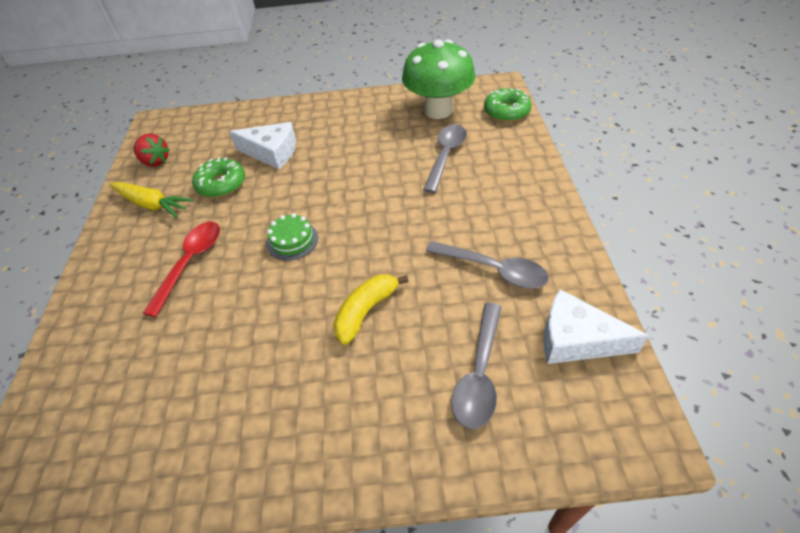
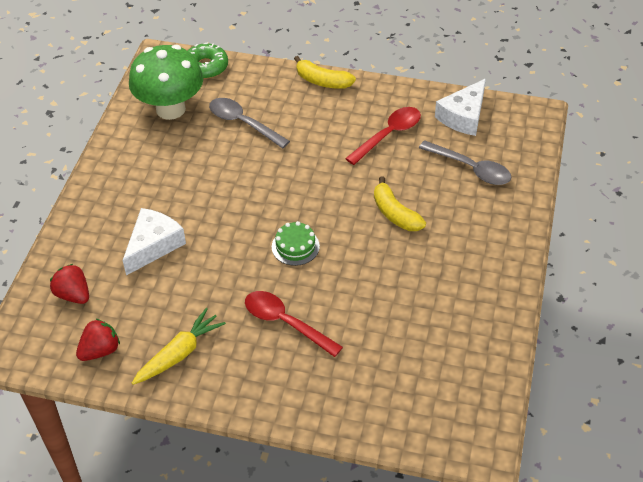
camera: 75 degrees left, 0 degrees up
(211, 131) = (73, 295): none -> red strawberry
(221, 184) = (181, 292): green donut -> none
(494, 269) = (388, 135): grey spoon -> red spoon
(544, 190) = (322, 81): none -> yellow banana

